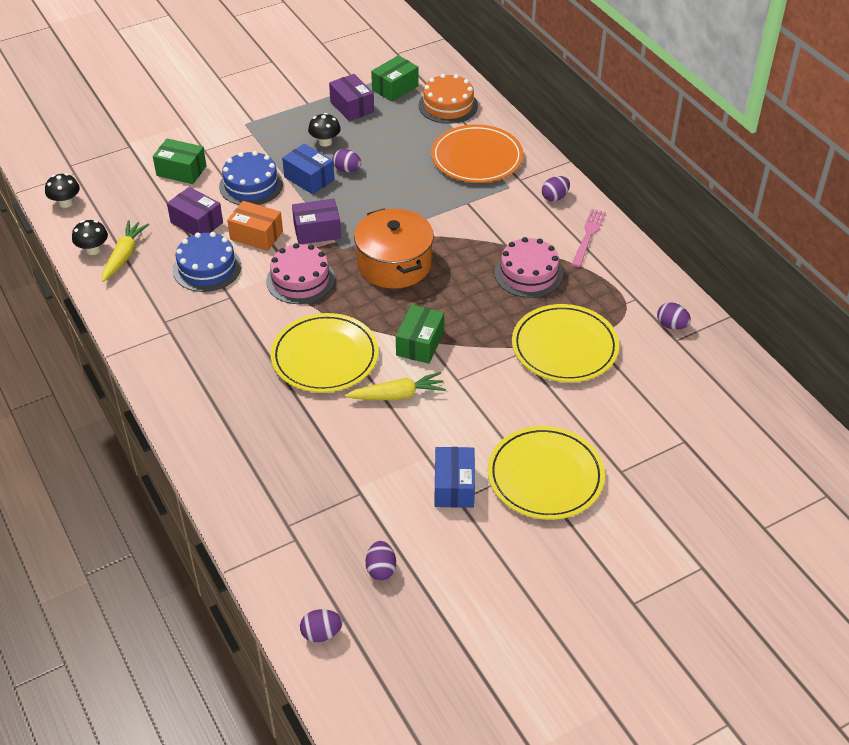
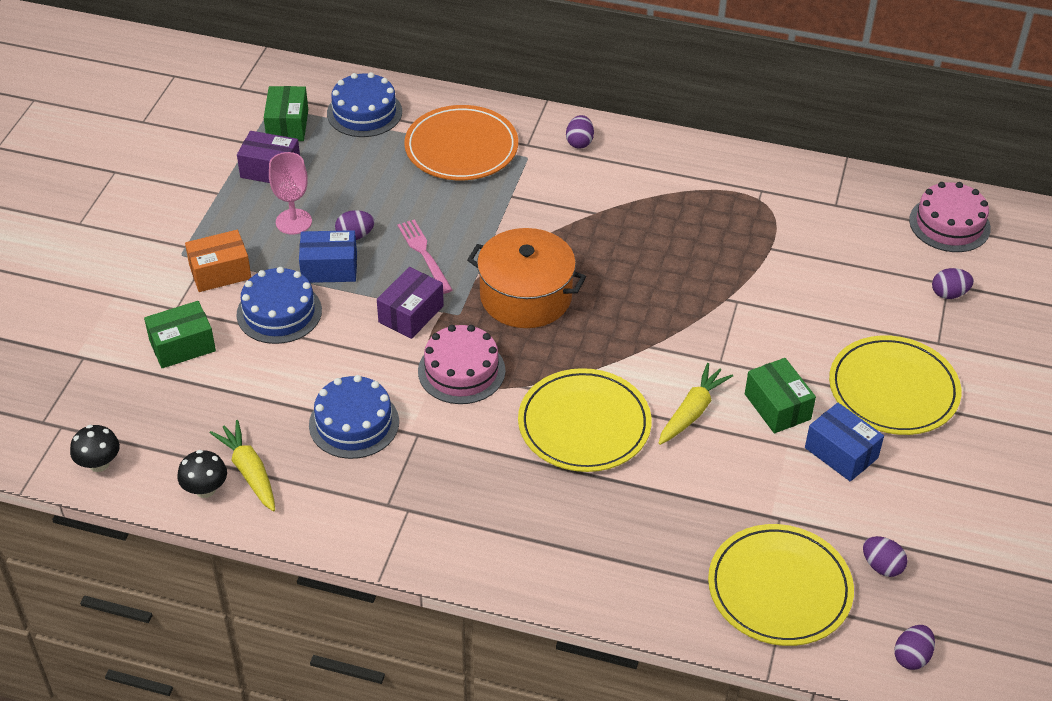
camera: 45 degrees left, 0 degrees up
(196, 222) = (277, 386): purple box -> none
(256, 235) = (357, 358): orange box -> orange box (220, 272)
(325, 142) = (293, 222): black mushroom -> pink goblet
(420, 343) = (648, 352): green box -> green box (777, 406)
(448, 105) = (364, 112): orange cake -> blue cake
(528, 274) = (650, 226): pink cake -> pink cake (949, 224)
(564, 347) = (764, 271): yellow plate -> yellow plate (779, 589)
(588, 236) = (653, 159): pink fork -> pink fork (424, 254)
(671, 325) = (817, 195): purple egg -> purple egg (949, 294)

